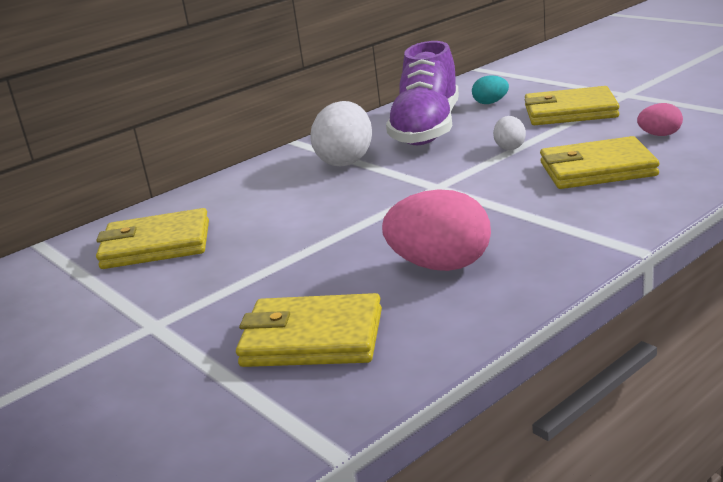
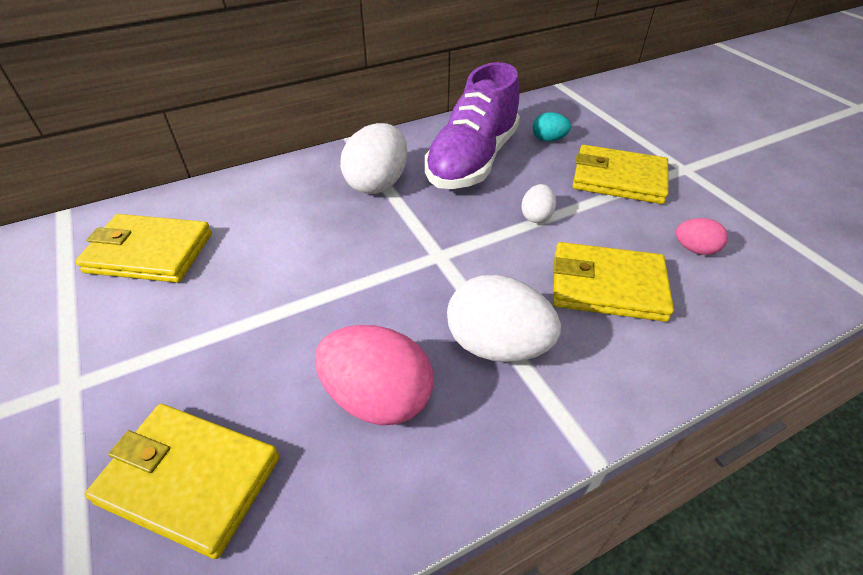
camera: 10 degrees right, 20 degrees up
(523, 218) = (497, 345): none -> white egg

